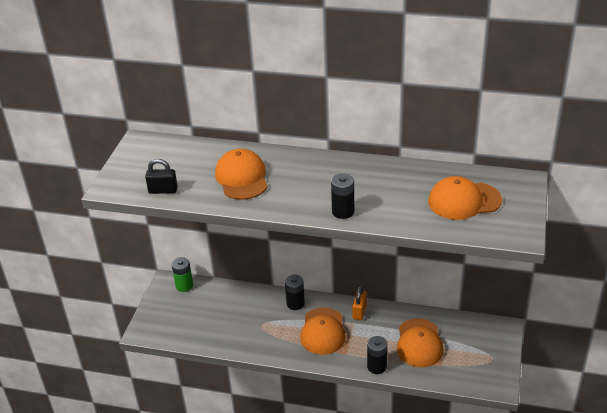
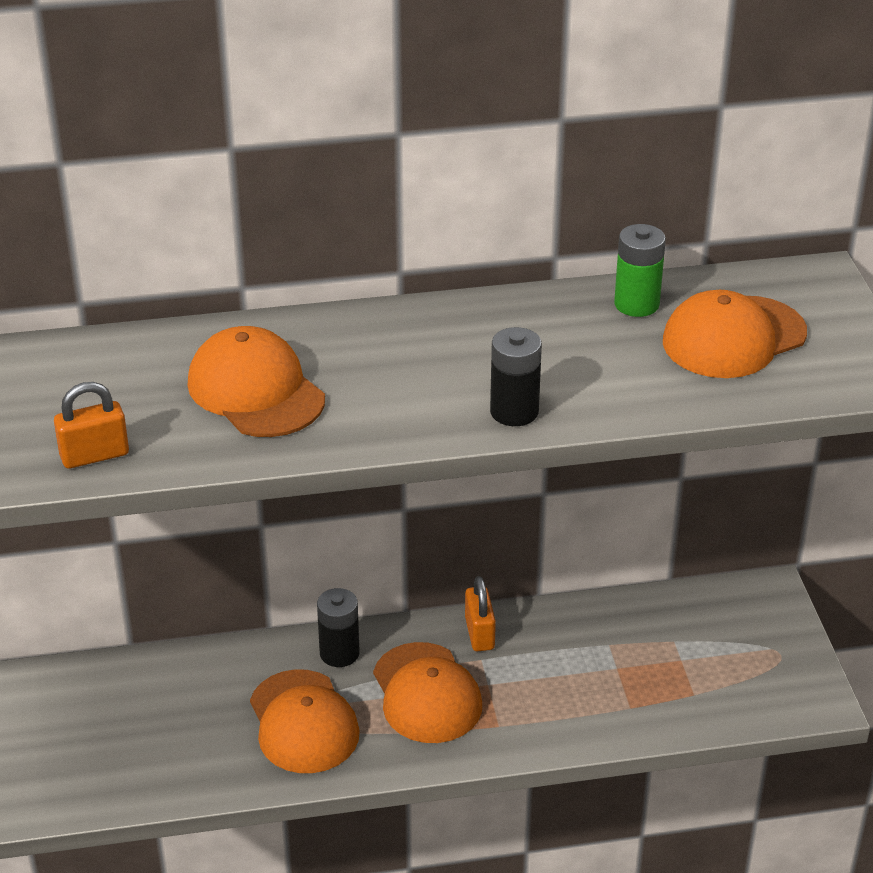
camera: 25 degrees left, 0 degrees up
(163, 190) = (94, 455): black padlock -> orange padlock
(184, 286) = (74, 680): green battery -> green battery (636, 304)
(377, 366) = (572, 733): black battery -> none
(419, 343) = (629, 663): orange cap -> orange cap (303, 722)

